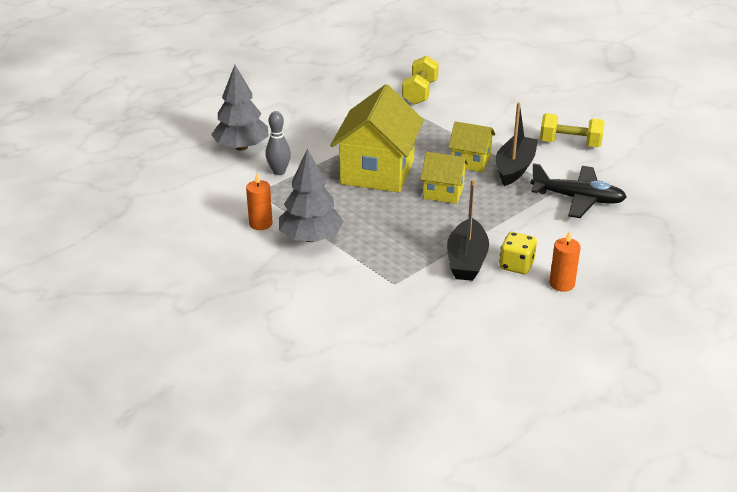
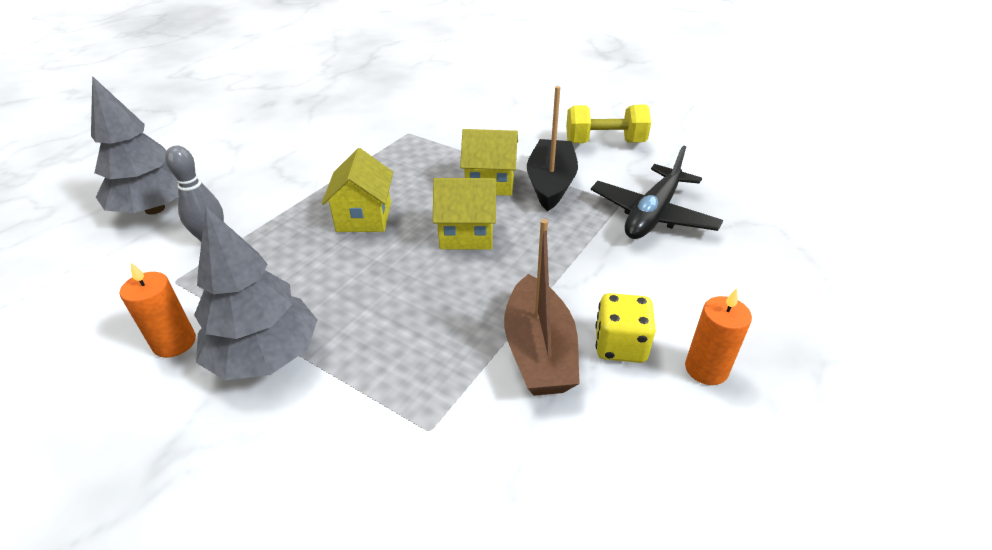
camera: 15 degrees left, 5 degrees up
(377, 172) = (364, 217): yellow house -> yellow house, size x0.54
(420, 92) = (401, 105): yellow dumbbell -> none
(466, 260) = (539, 351): black boat -> brown boat
(578, 199) = (652, 215): black plane -> black plane turned 120 degrees clockwise

